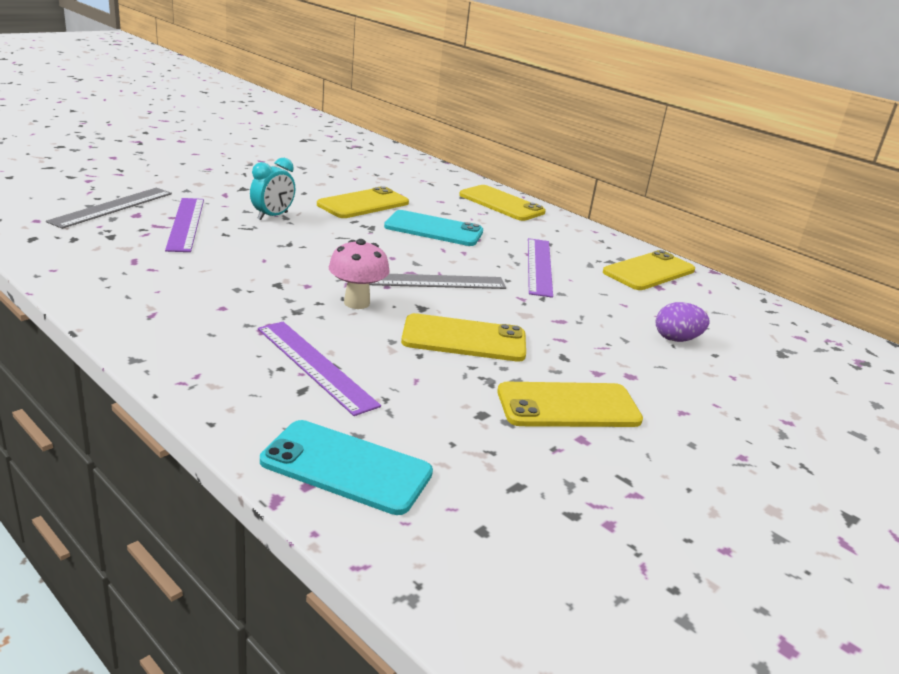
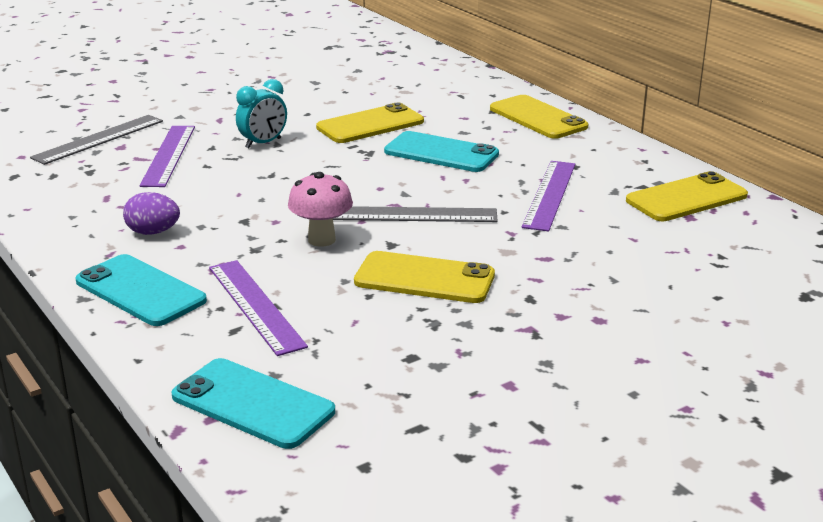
camera: 15 degrees right, 0 degrees up
(194, 352) = (140, 291): none -> turquoise phone
(568, 406) = (510, 351): yellow phone -> none
(676, 339) = (678, 279): purple egg -> purple egg (153, 232)

